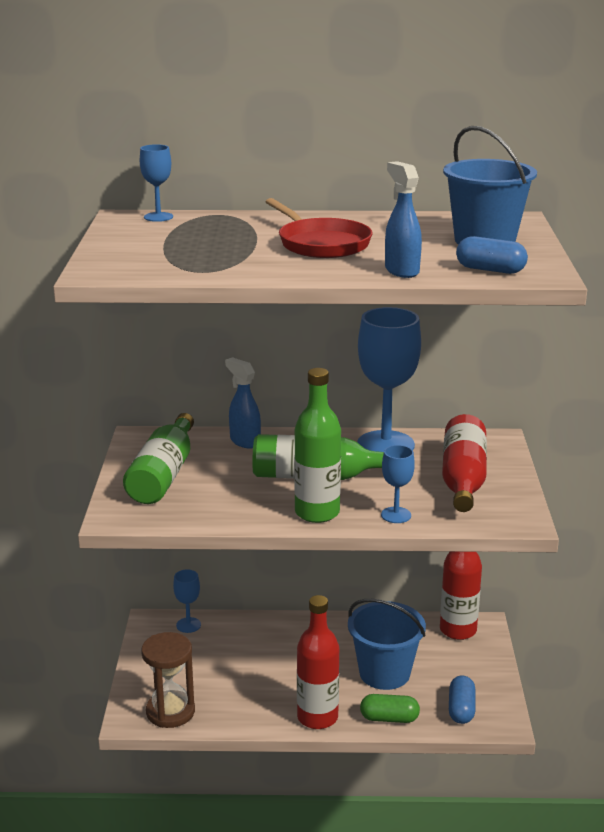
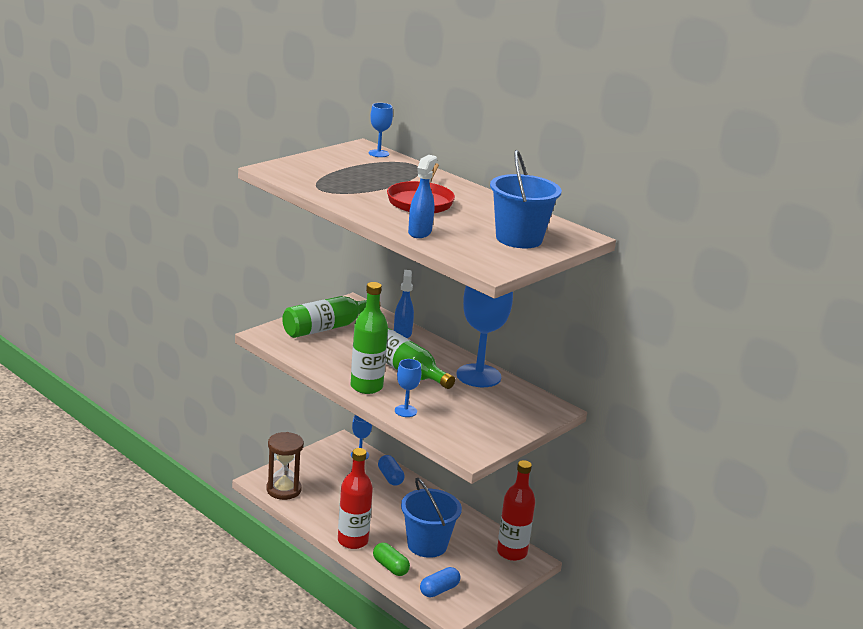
camera: 40 degrees right, 0 degrees up
(463, 479) = (485, 416): red bottle -> none
(490, 270) = (470, 253): blue capsule -> blue capsule (390, 477)

